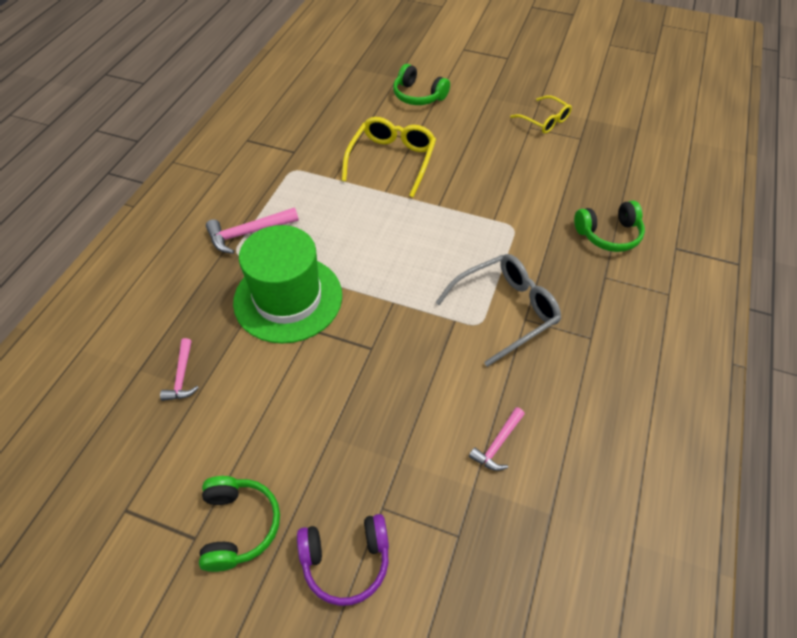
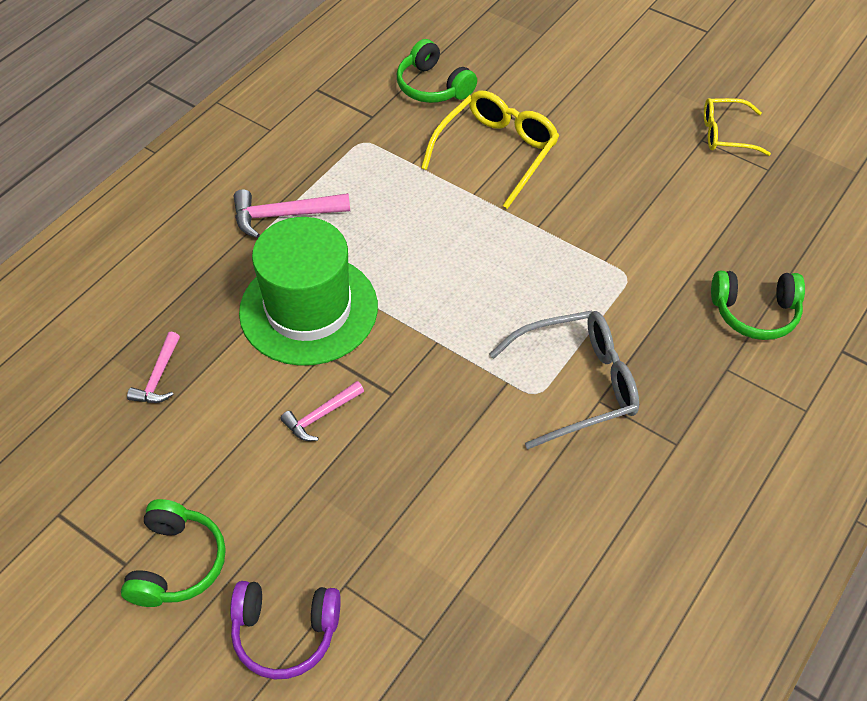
camera: 15 degrees right, 0 degrees up
(418, 96) = (562, 66): green headphones -> green headphones (433, 86)
(498, 444) = (508, 546): pink hammer -> pink hammer (321, 416)
(544, 120) = (726, 134): yellow glasses -> yellow glasses turned 120 degrees clockwise

